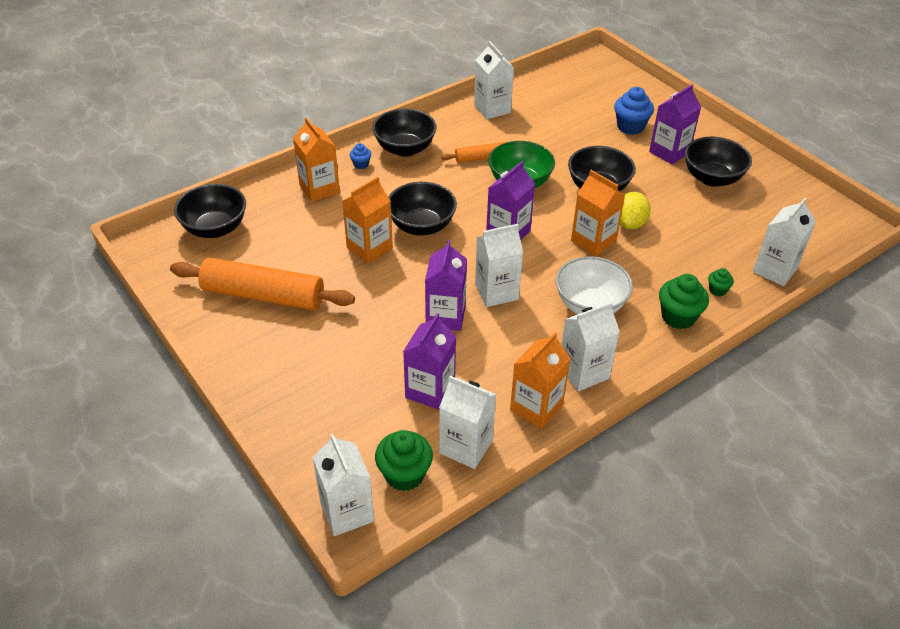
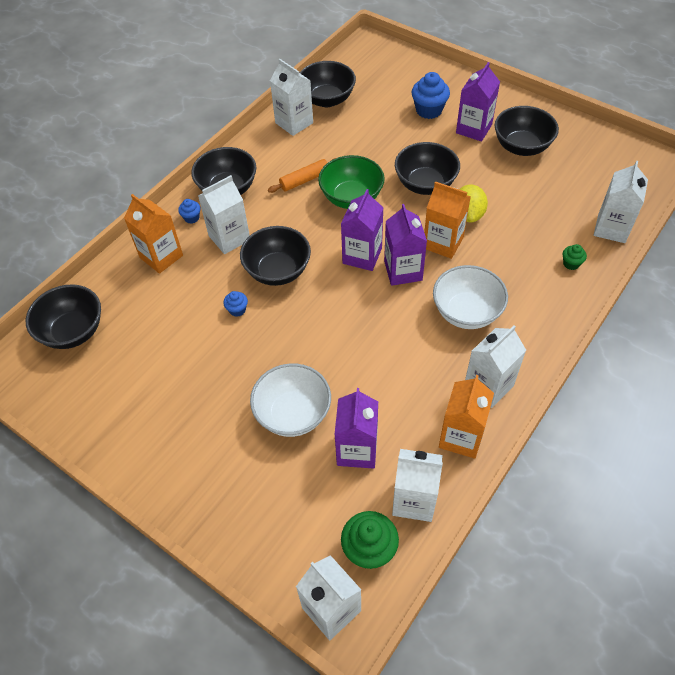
camera: 15 degrees left, 10 degrees up
(263, 295) = (153, 394): orange rolling pin -> none
(369, 248) = (237, 310): orange carton -> blue cupcake
(383, 345) = (293, 414): none -> white bowl
(445, 316) = (340, 364): purple carton -> purple carton (403, 271)
(496, 292) = (376, 323): white carton -> white carton (229, 238)
(533, 96) = (327, 99): none -> black bowl
(678, 317) = (548, 302): green cupcake -> none

